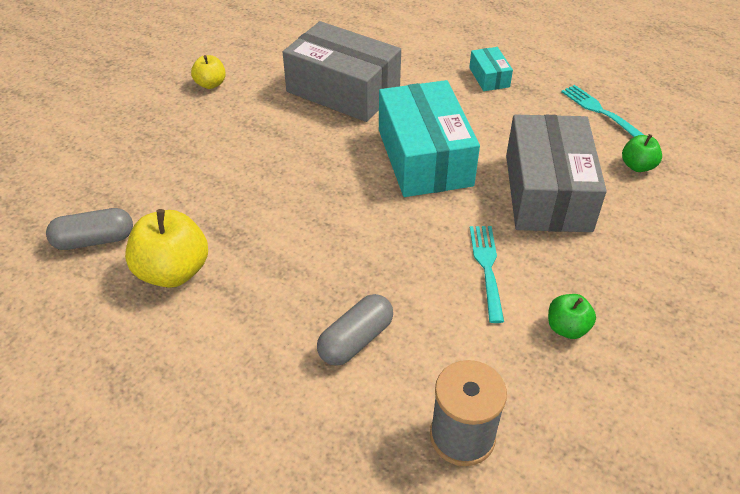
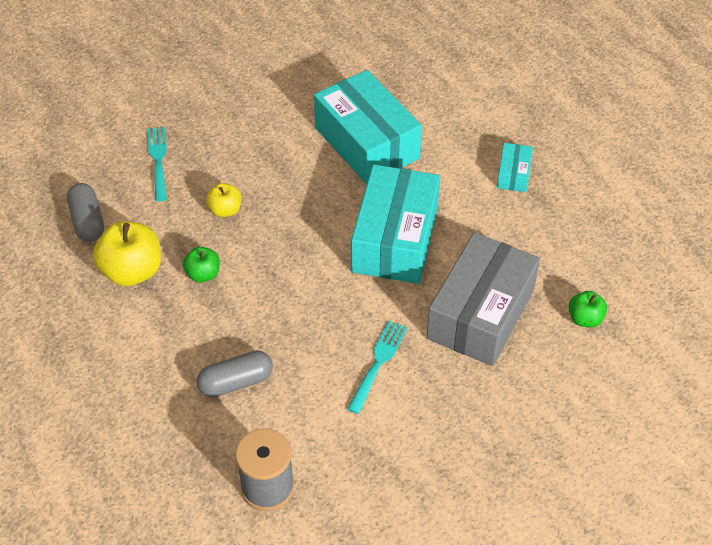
camera: 25 degrees right, 5 degrees up
(94, 240) = (87, 221): grey capsule -> grey capsule turned 60 degrees clockwise
(210, 84) = (254, 97): yellow apple -> yellow apple (225, 210)
(343, 90) = (366, 143): grey box -> turquoise box
(567, 328) = (407, 439): green apple -> green apple (203, 274)
(600, 111) = (595, 249): turquoise fork -> turquoise fork (158, 160)

